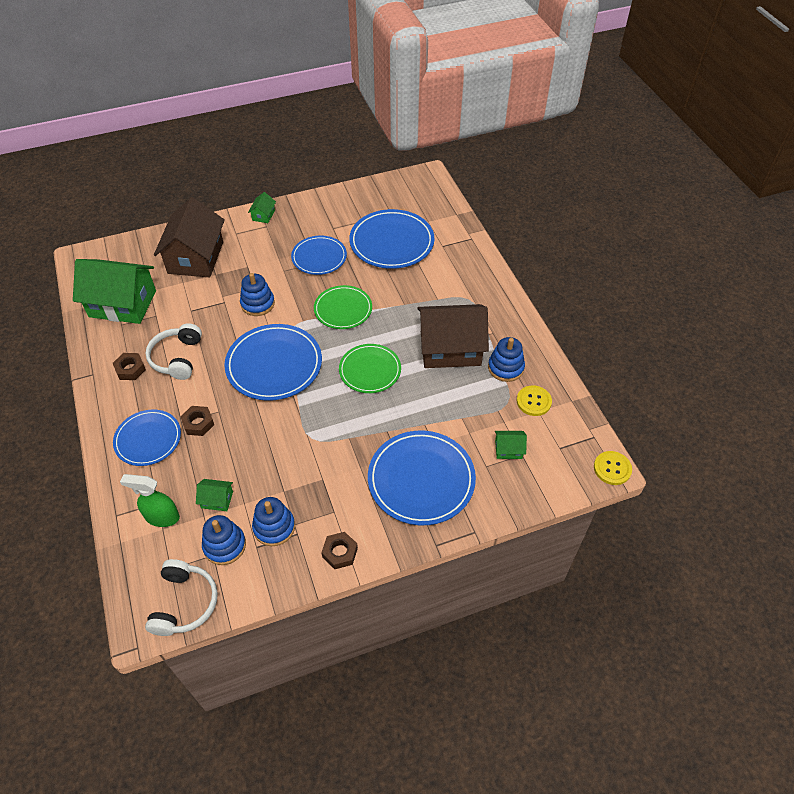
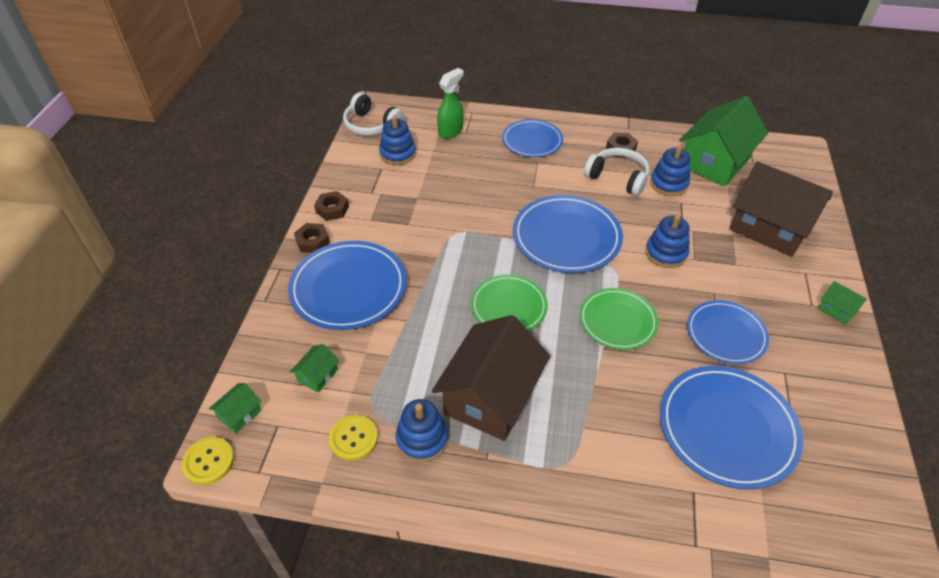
camera: 120 degrees right, 5 degrees down
(198, 423) = (528, 171): brown nut -> brown nut (312, 241)
(217, 499) = (441, 161): green house -> green house (239, 414)
(274, 527) = (389, 182): blue stacking toy -> blue stacking toy (668, 184)

